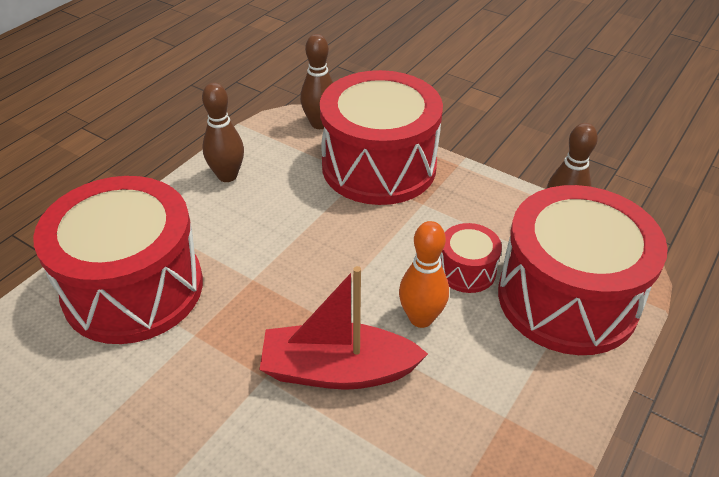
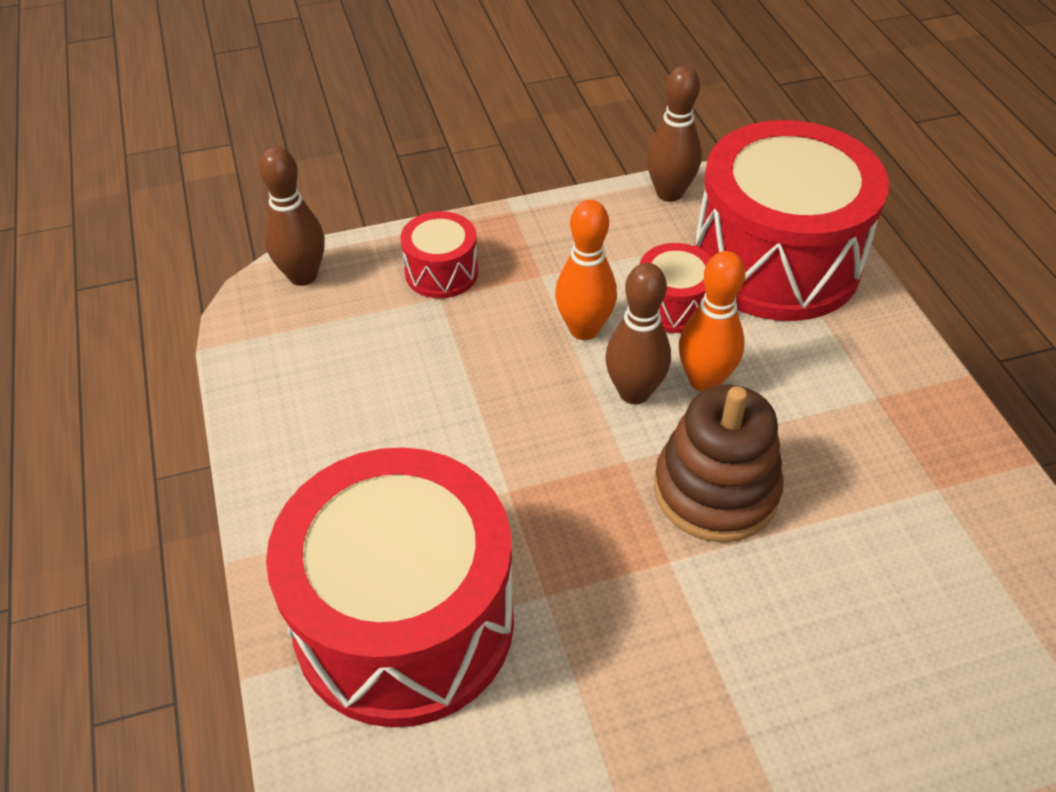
camera: 50 degrees left, 5 degrees up
(227, 176) = (295, 416): brown bowling pin -> brown bowling pin (634, 392)
(338, 370) = (715, 490): red boat -> brown stacking toy
(379, 166) = (441, 272): red drum -> red drum, size x0.44
(401, 243) = (584, 329): none -> orange bowling pin

